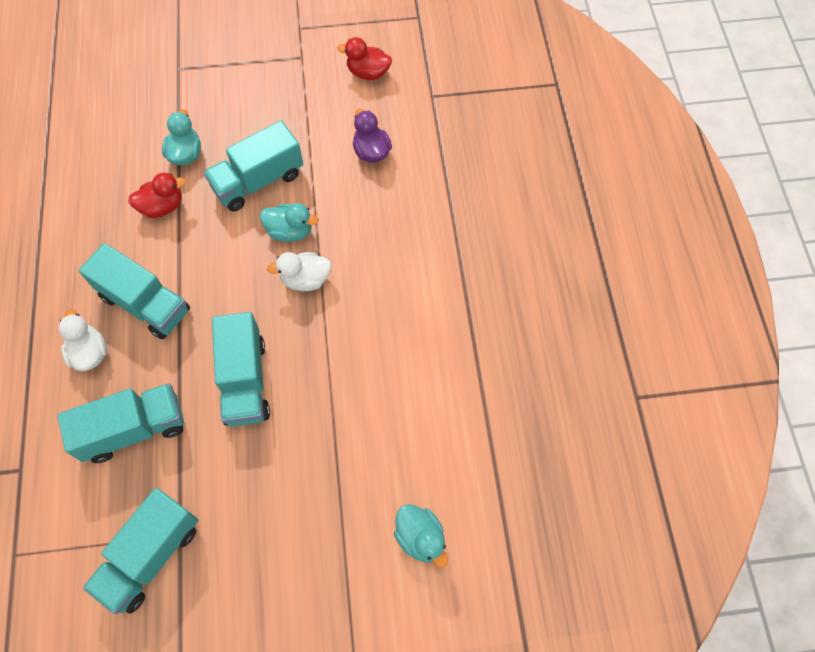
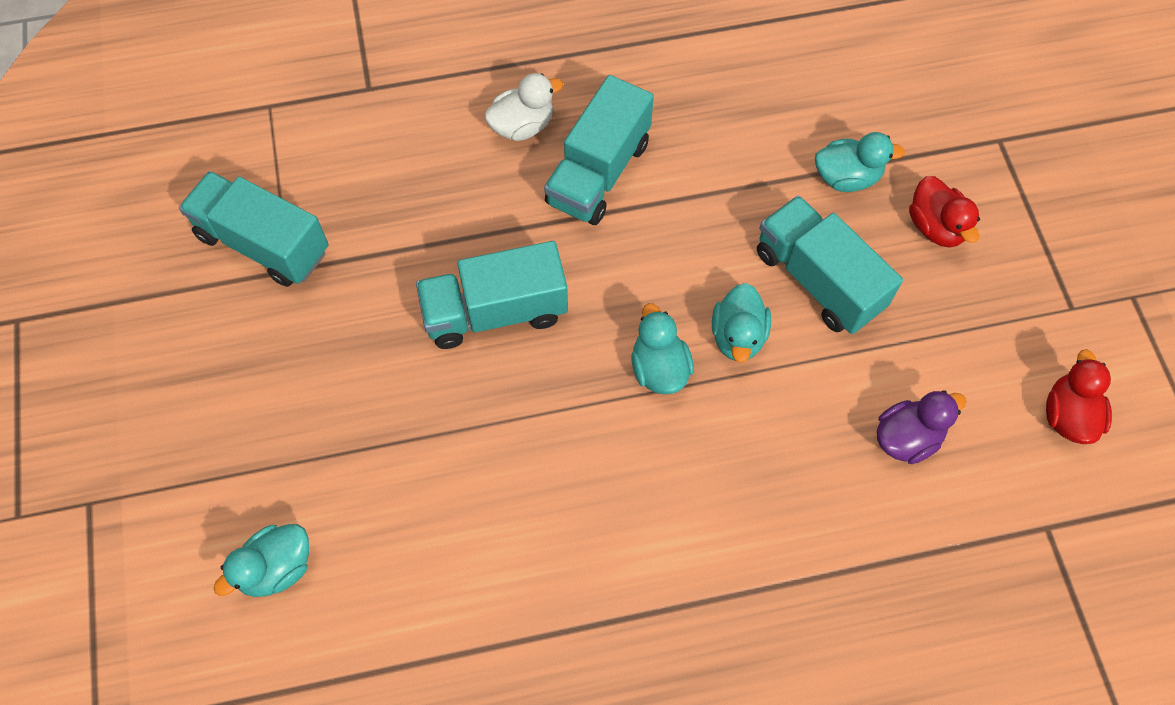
camera: 85 degrees right, 0 degrees up
(133, 429) = (422, 194): turquoise truck -> none
(162, 207) = (752, 165): red duck -> red duck (935, 227)
(305, 279) = (659, 368): white duck -> turquoise duck

